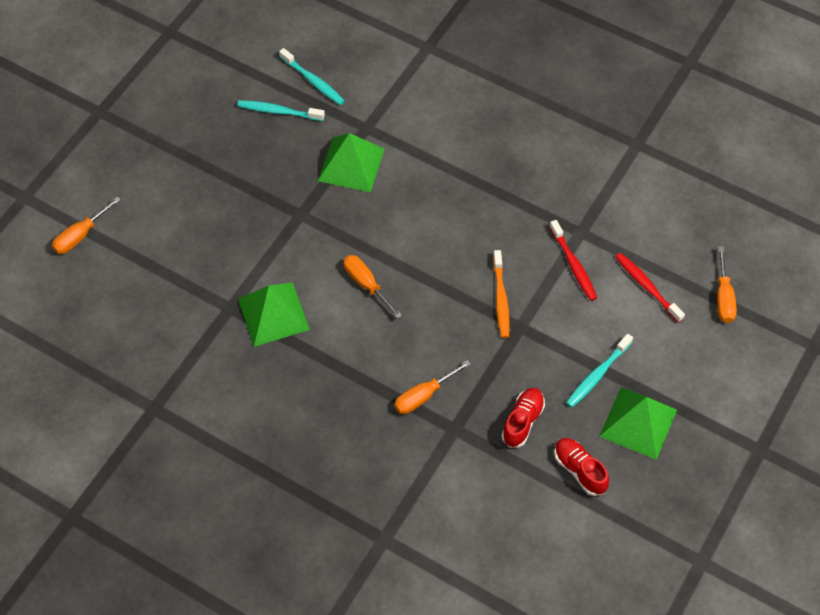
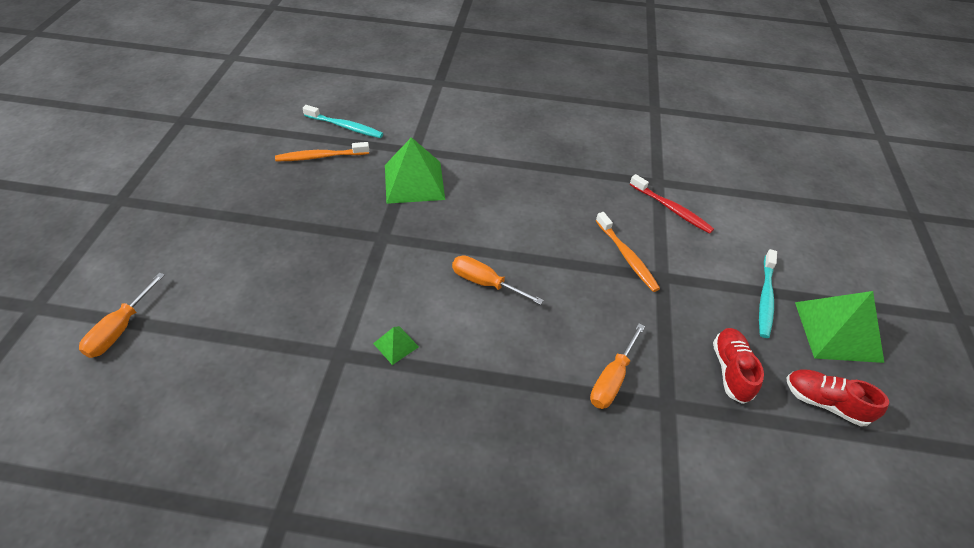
camera: 25 degrees left, 10 degrees down
(273, 314) = (396, 345): green pyramid -> green pyramid, size x0.46
(279, 111) = (320, 156): turquoise toothbrush -> orange toothbrush
(647, 287) = (746, 209): red toothbrush -> none
(723, 297) = (813, 199): orange screwdriver -> none

